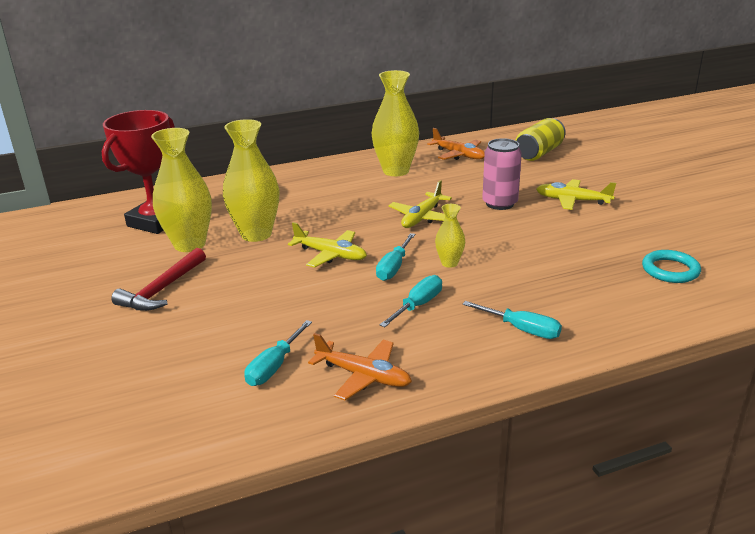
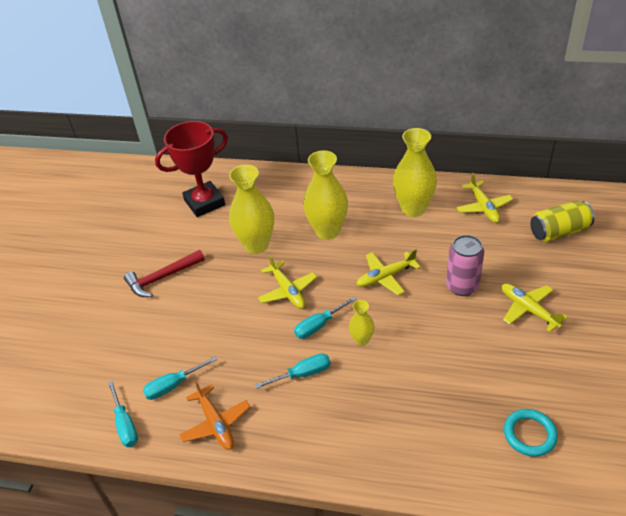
camera: 35 degrees right, 15 degrees up
(189, 244) = (208, 237): yellow vase -> yellow vase (327, 231)
(459, 155) = (483, 207): orange plane -> yellow plane
(521, 329) = (351, 436): turquoise screwdriver -> turquoise screwdriver (125, 424)

